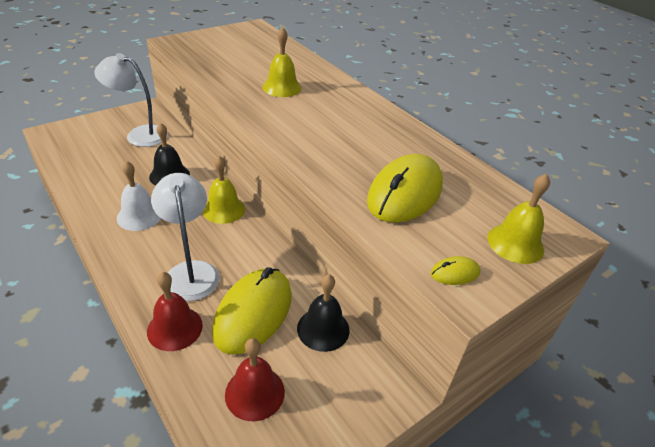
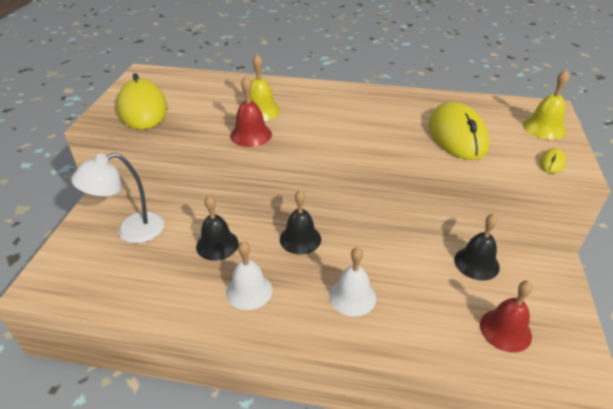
camera: 40 degrees left, 0 degrees up
(175, 328) = (406, 339): red bell -> red bell (251, 135)
(191, 271) = (352, 296): white lamp -> white bell
(223, 209) = (300, 239): yellow bell -> black bell
(253, 313) = (430, 288): yellow mouse -> yellow mouse (142, 109)

